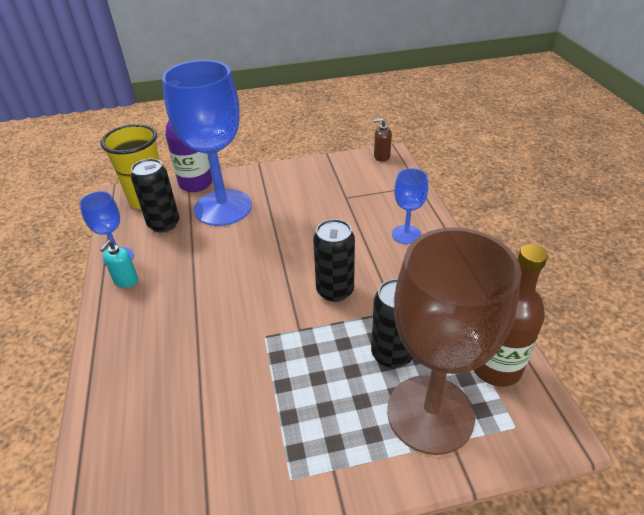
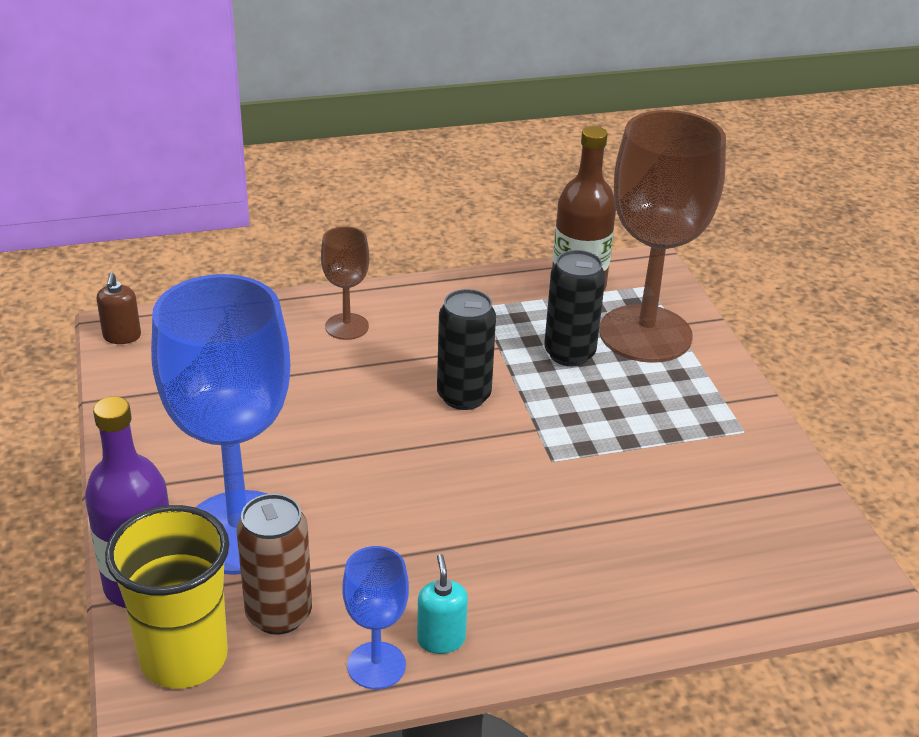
camera: 95 degrees left, 5 degrees down
(126, 280) = (441, 639): turquoise soap dispenser -> turquoise soap dispenser turned 120 degrees counterclockwise
(164, 224) = (279, 614): black can -> brown can
(406, 234) = (347, 326): blue goblet -> brown goblet

